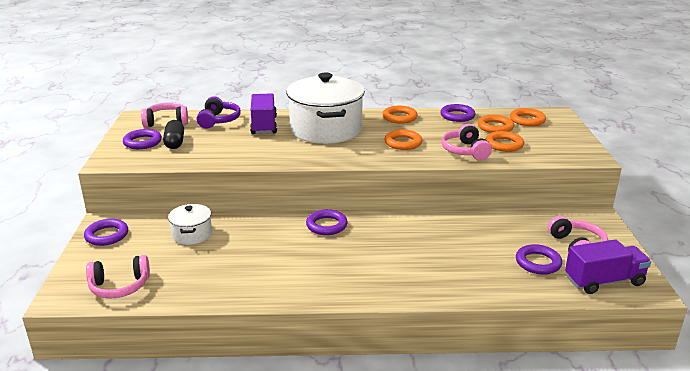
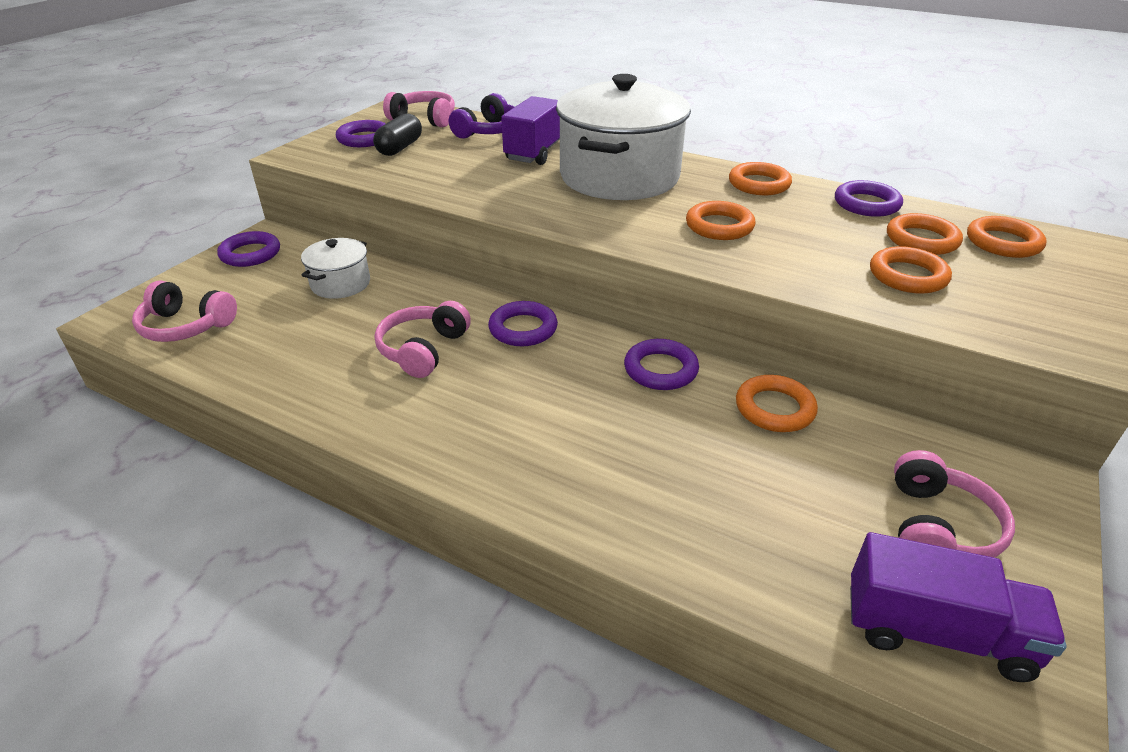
camera: 30 degrees right, 10 degrees up
(465, 151) = (817, 268): pink headphones -> pink headphones (423, 350)
(479, 223) = (774, 408): none -> orange ring
(538, 263) = (821, 530): purple ring -> purple ring (660, 369)

